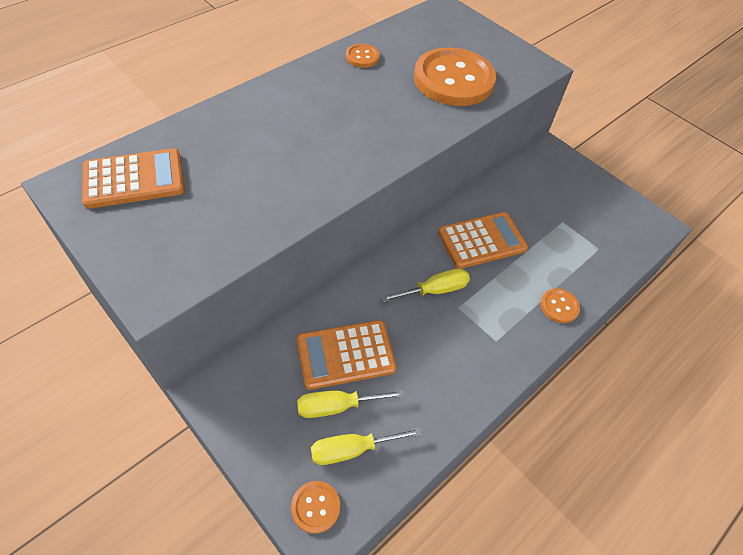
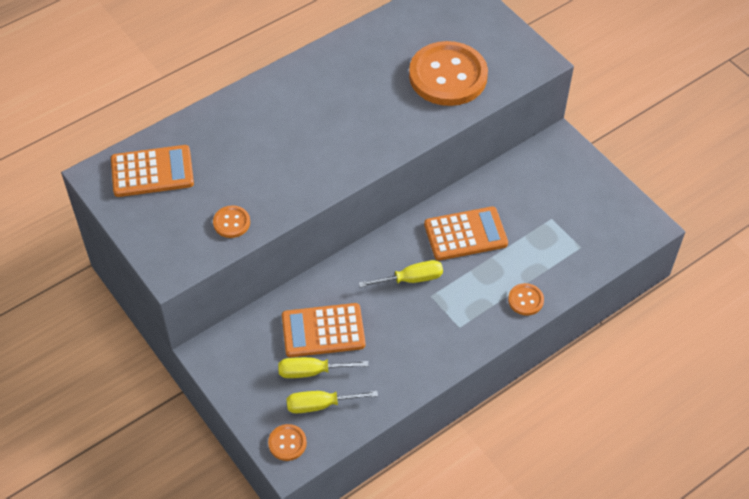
camera: 10 degrees right, 0 degrees up
(362, 57) = (362, 48): orange button -> orange button (231, 222)

